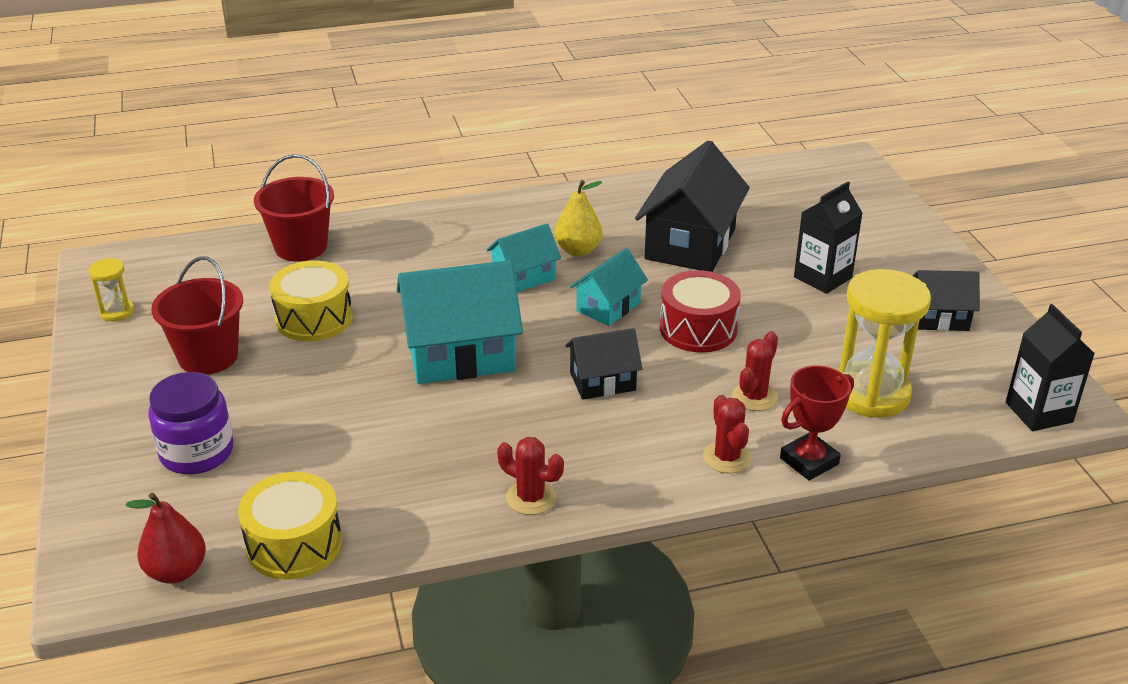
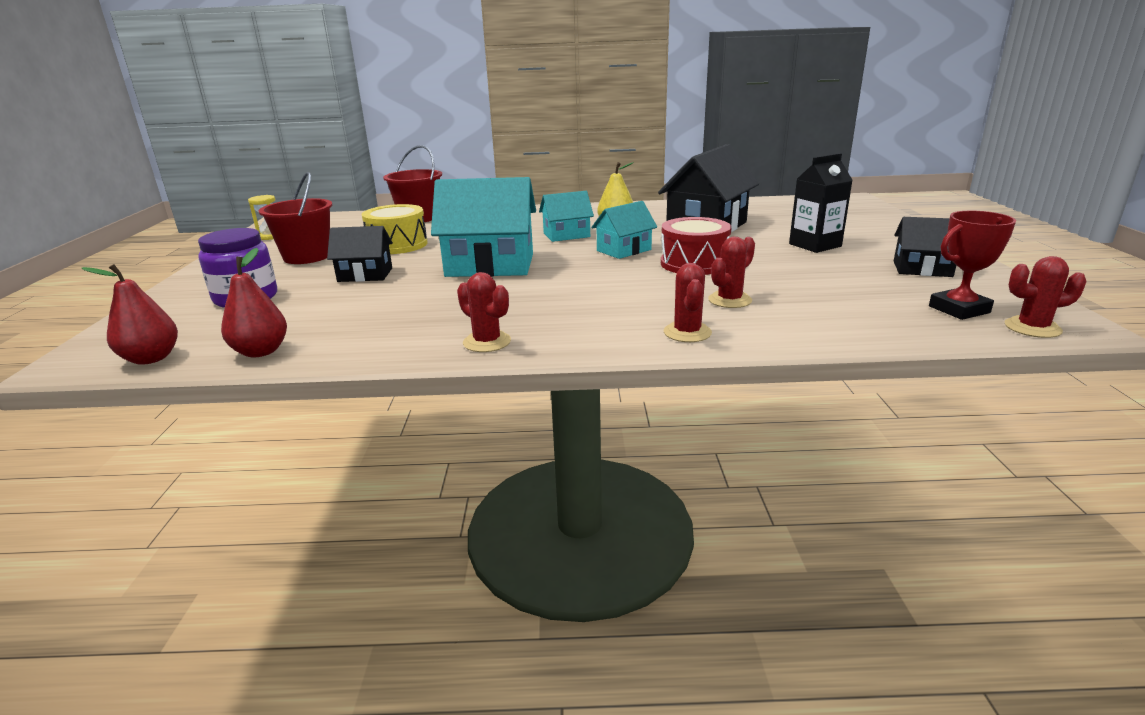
camera: 15 degrees right, 10 degrees down
(294, 544) = (261, 351): yellow drum -> red pear
(602, 381) = (596, 284): black house -> black house (365, 275)
(809, 461) = (771, 341): red trophy -> red trophy (959, 309)
(870, 393) = (846, 305): yellow hourglass -> none
(1039, 412) = (1032, 328): black carton -> red cactus

